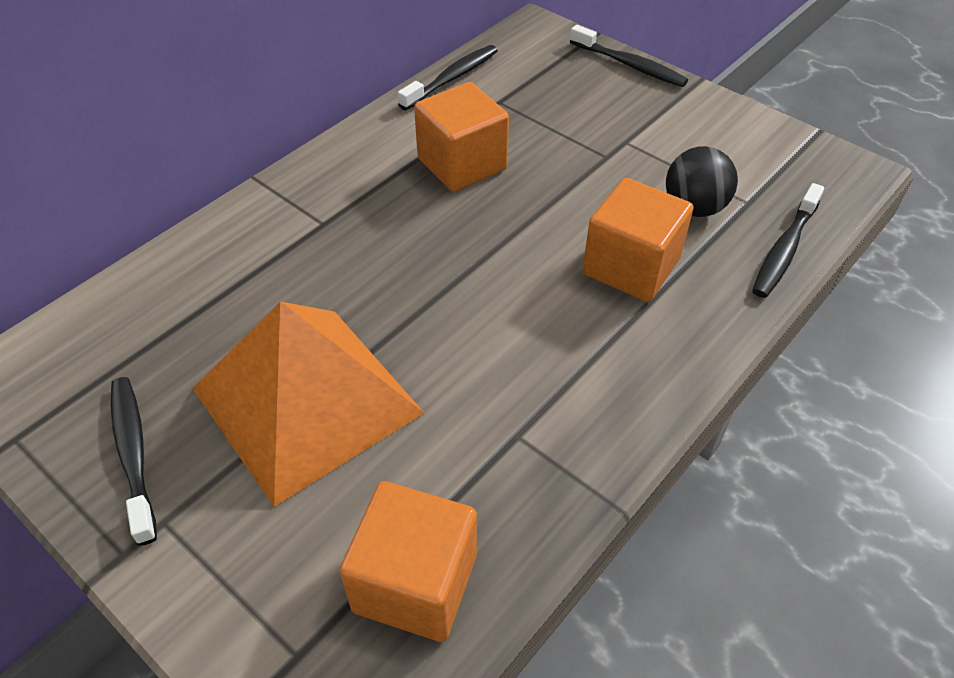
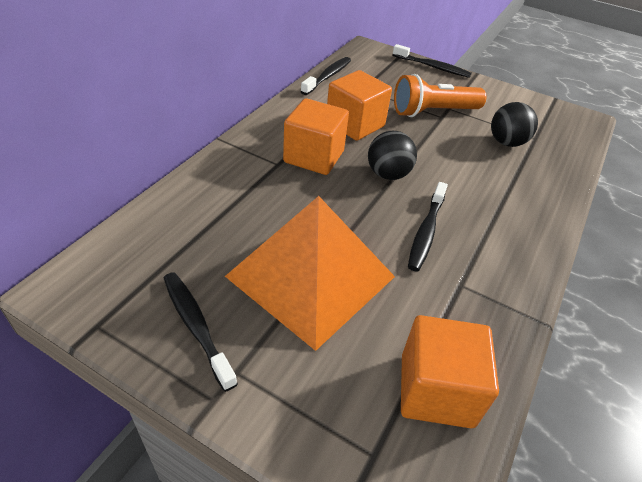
camera: 15 degrees left, 5 degrees down
(479, 251) = (388, 174): none -> black ball
(596, 147) = (433, 112): none -> orange flashlight
(631, 267) = (485, 177): orange cube -> orange cube (314, 156)
(784, 249) = (568, 162): black toothbrush -> black toothbrush (426, 232)

